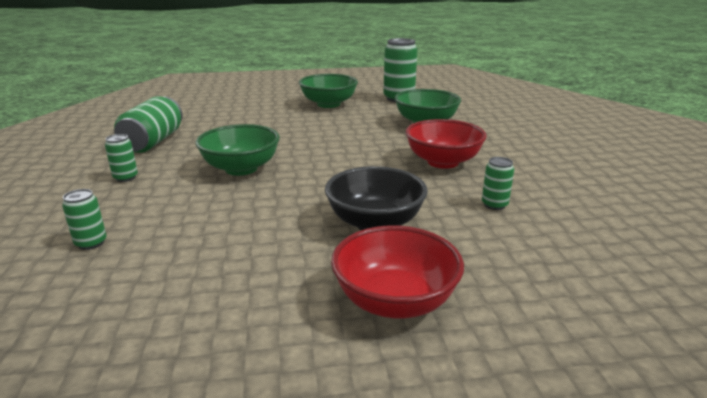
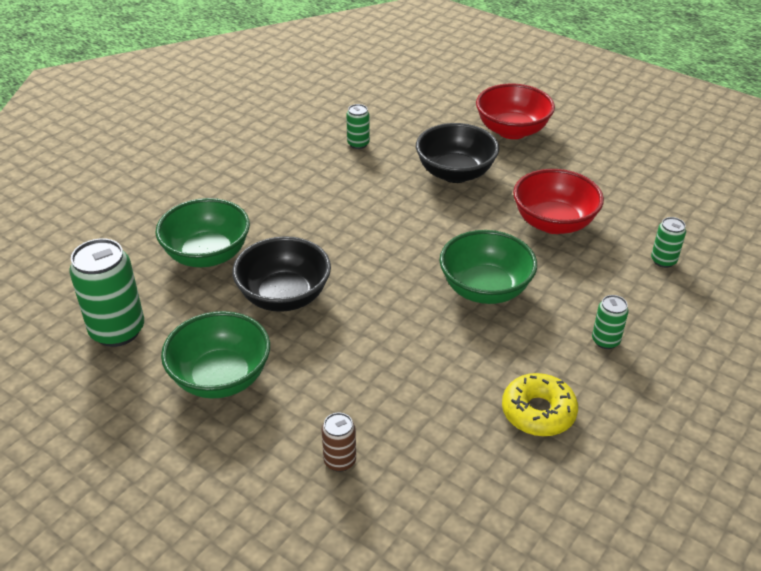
camera: 135 degrees left, 15 degrees up
(153, 142) = (538, 412): green can -> yellow donut
(239, 107) = (340, 461): none -> brown can
(354, 127) = (284, 296): none -> black bowl
(443, 162) = (309, 195): red bowl -> red bowl (553, 223)

